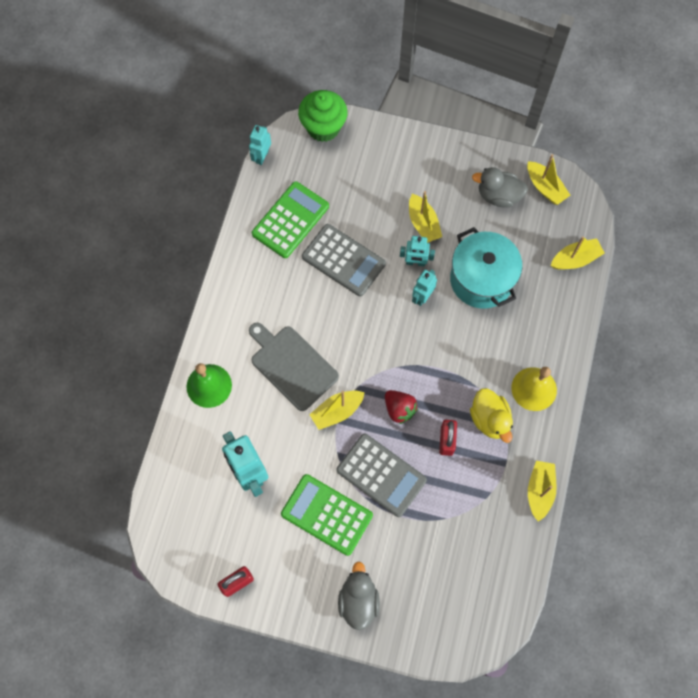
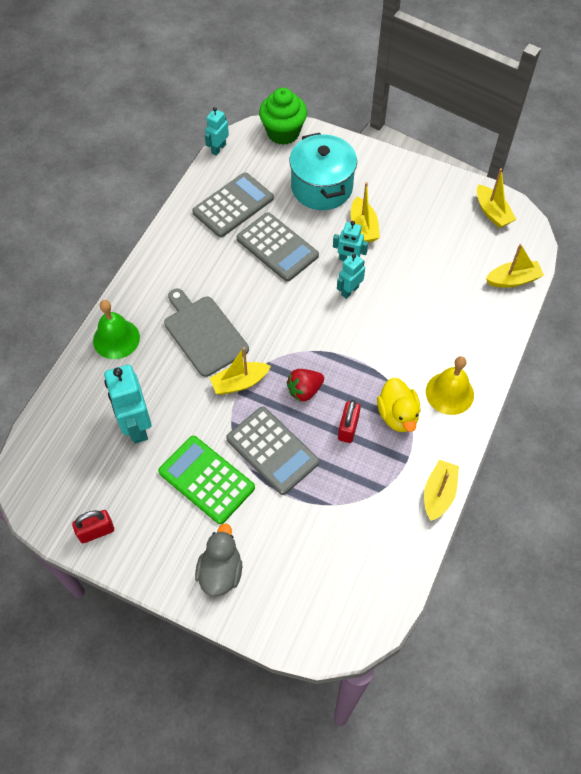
camera: 10 degrees right, 10 degrees down
(290, 220) = (233, 205): green calculator -> grey calculator
(399, 409) = (304, 390): red strawberry -> red strawberry turned 90 degrees clockwise
(481, 279) = (413, 284): turquoise pot -> turquoise pot (322, 187)
(498, 196) = (443, 213): grey duck -> none

